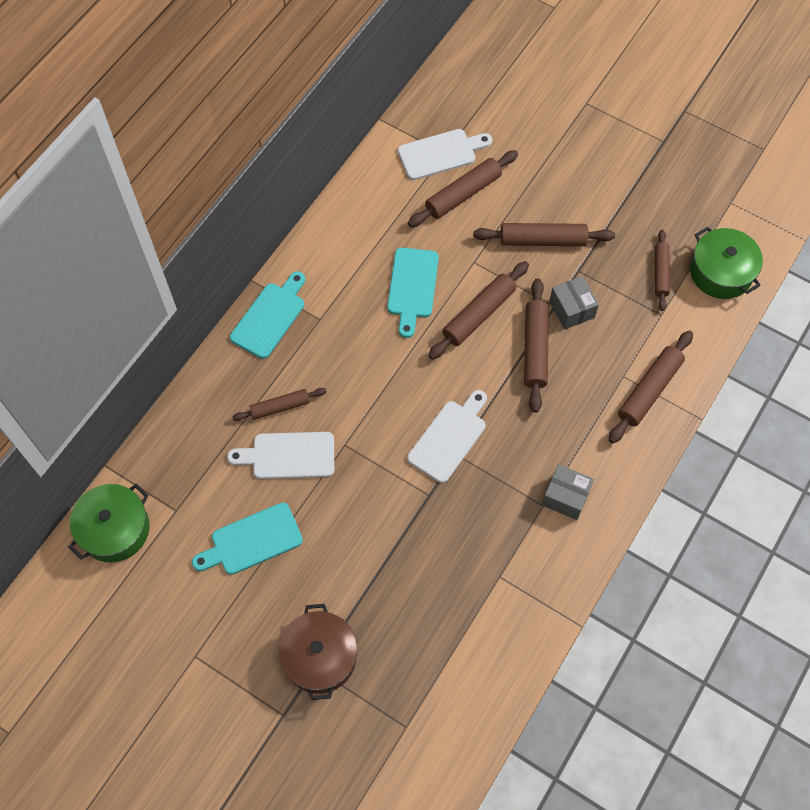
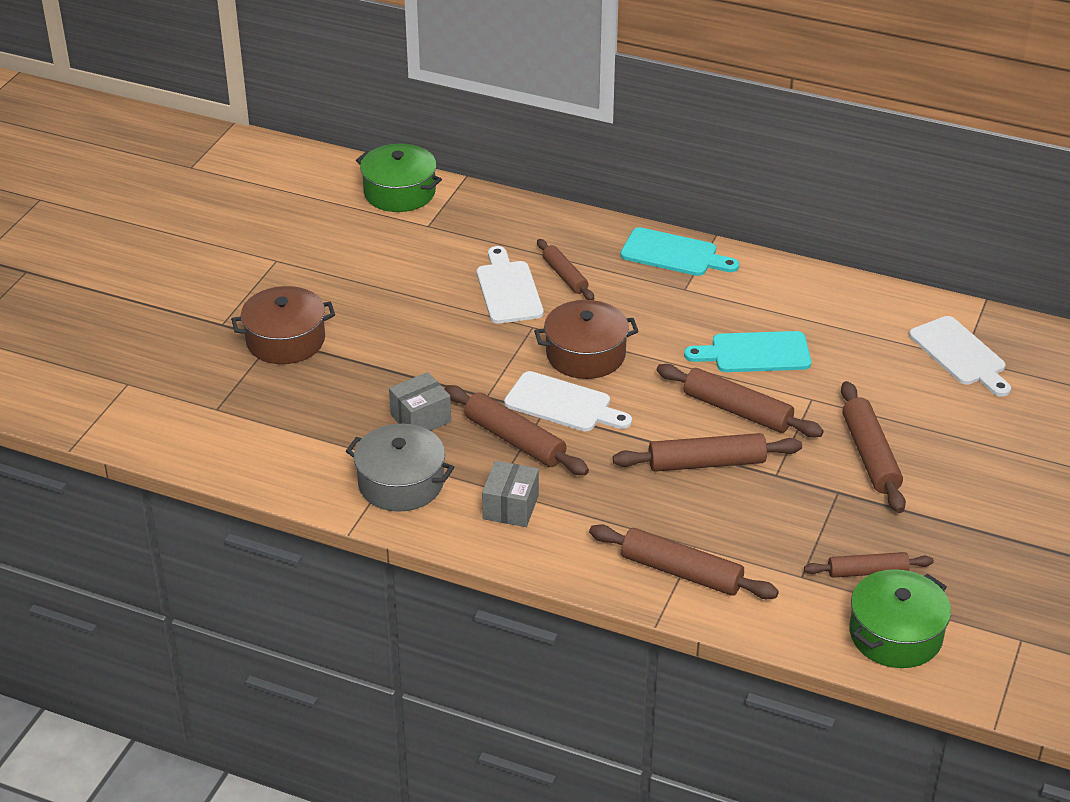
camera: 80 degrees right, 25 degrees down
(252, 540) = (405, 278): turquoise cutting board -> none
(390, 409) = (585, 354): none -> brown pot
(463, 194) = (908, 380): brown rolling pin -> brown rolling pin (515, 440)
(526, 577) = (401, 483): none -> grey pot
(571, 309) = (776, 491): grey box -> grey box (420, 418)

